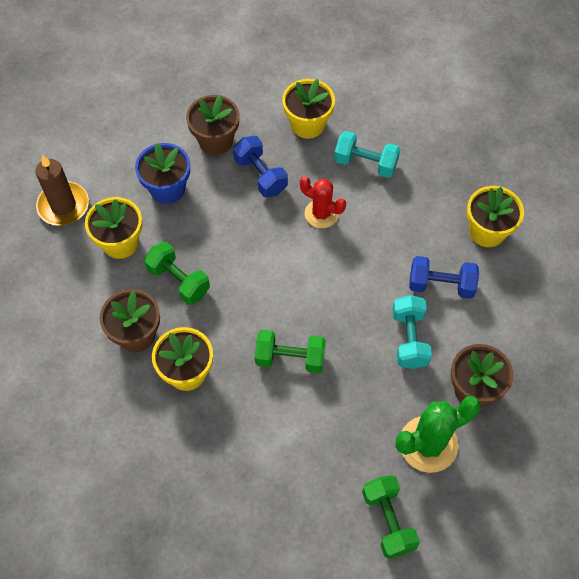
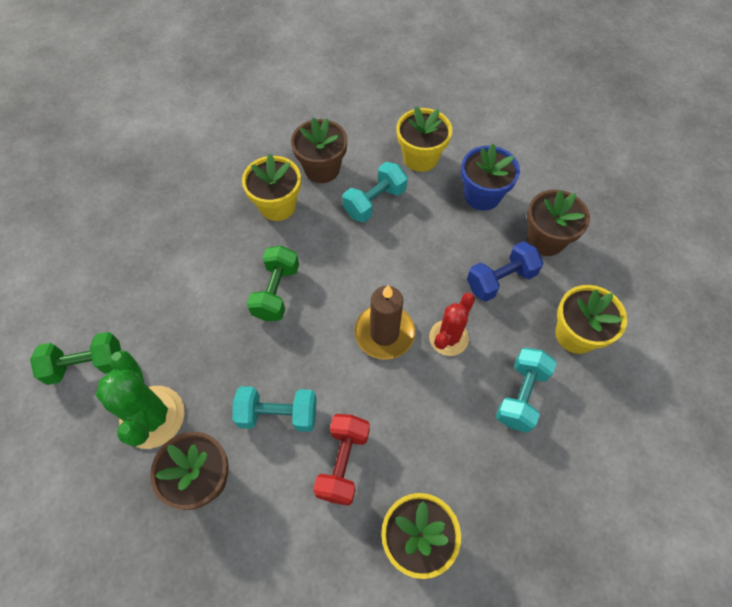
camera: 95 degrees right, 0 degrees up
(63, 206) = (462, 116): brown candle -> brown candle (384, 333)
(179, 281) = (375, 202): green dumbbell -> turquoise dumbbell
(441, 285) = (343, 463): blue dumbbell -> red dumbbell

